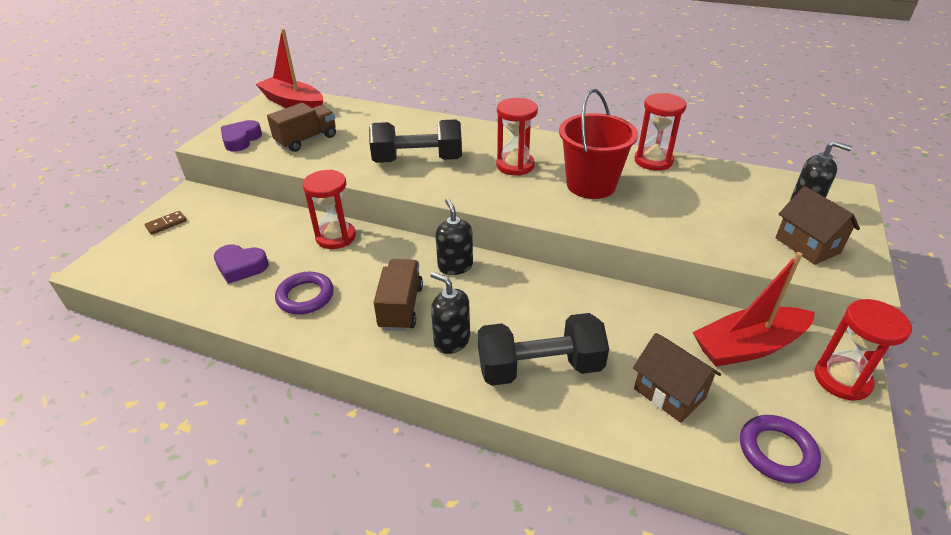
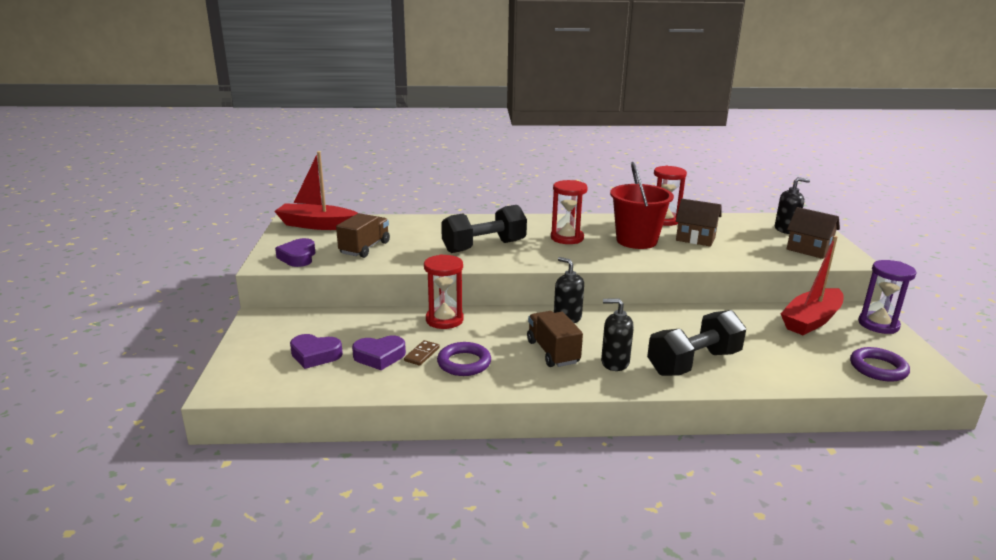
camera: 25 degrees left, 15 degrees down
(166, 224) = (263, 342): brown domino -> brown domino (422, 354)
(192, 250) = (315, 355): none -> purple heart
(669, 393) = (790, 356): brown house -> brown house (695, 239)
(842, 379) = (878, 324): red hourglass -> purple hourglass

